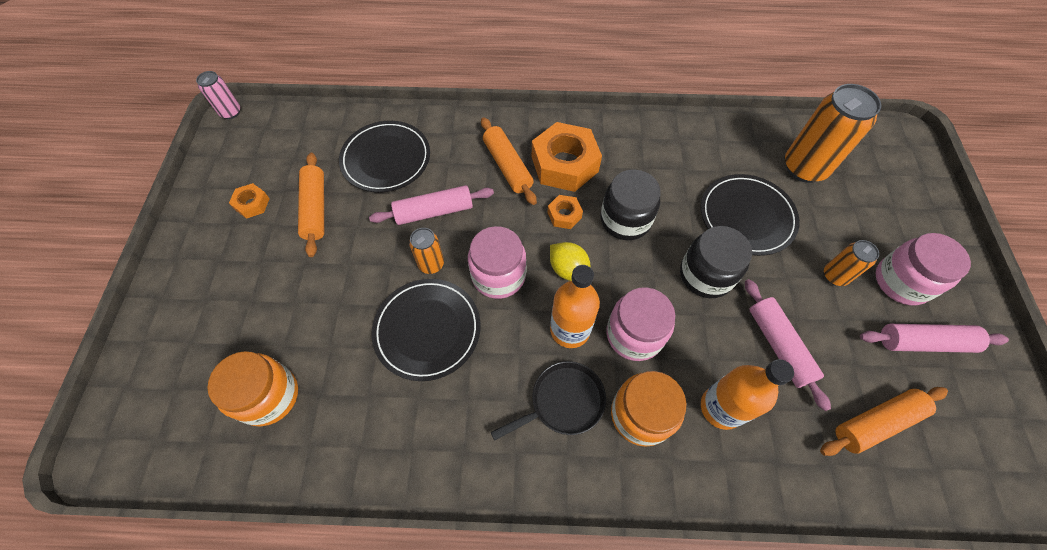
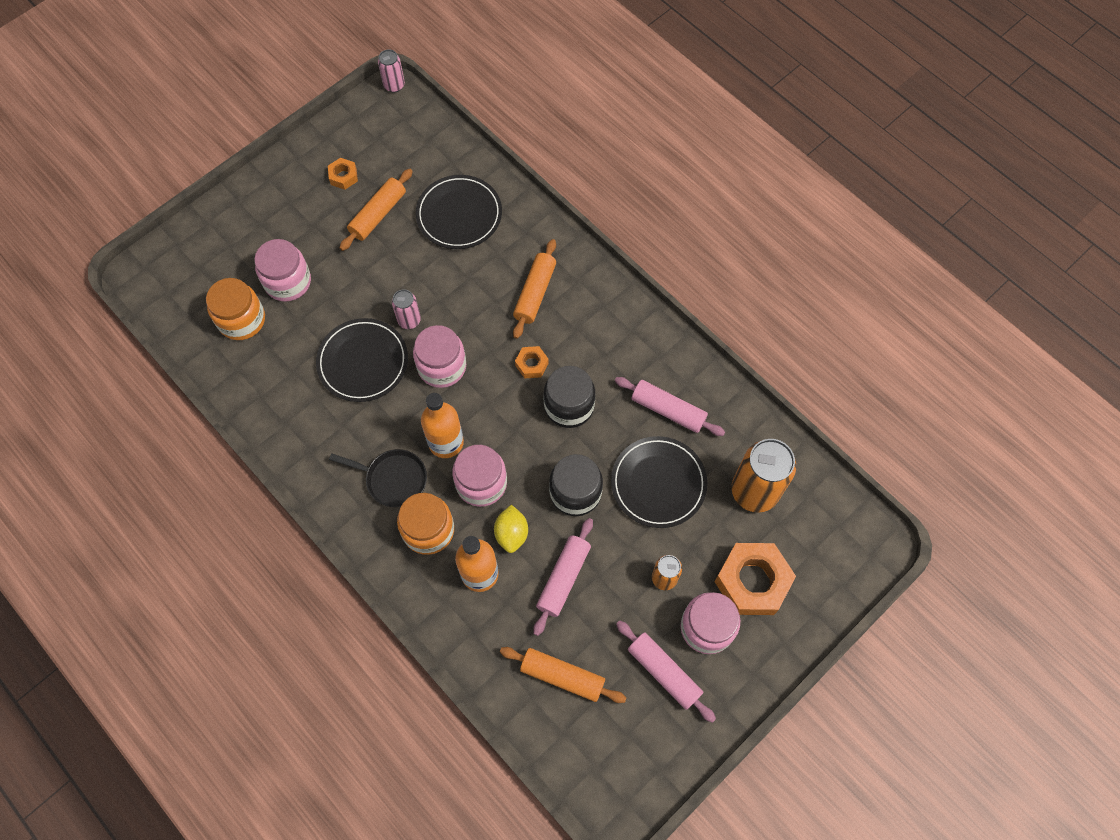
camera: 45 degrees right, 5 degrees up
(284, 324) = (288, 282): none -> pink jar
(431, 264) = (409, 320): orange can -> pink can
(434, 211) = (449, 284): pink rolling pin -> pink rolling pin (668, 410)
(564, 164) = (577, 327): orange nut -> orange nut (752, 582)
(568, 269) = (490, 404): yellow lemon -> yellow lemon (511, 533)

